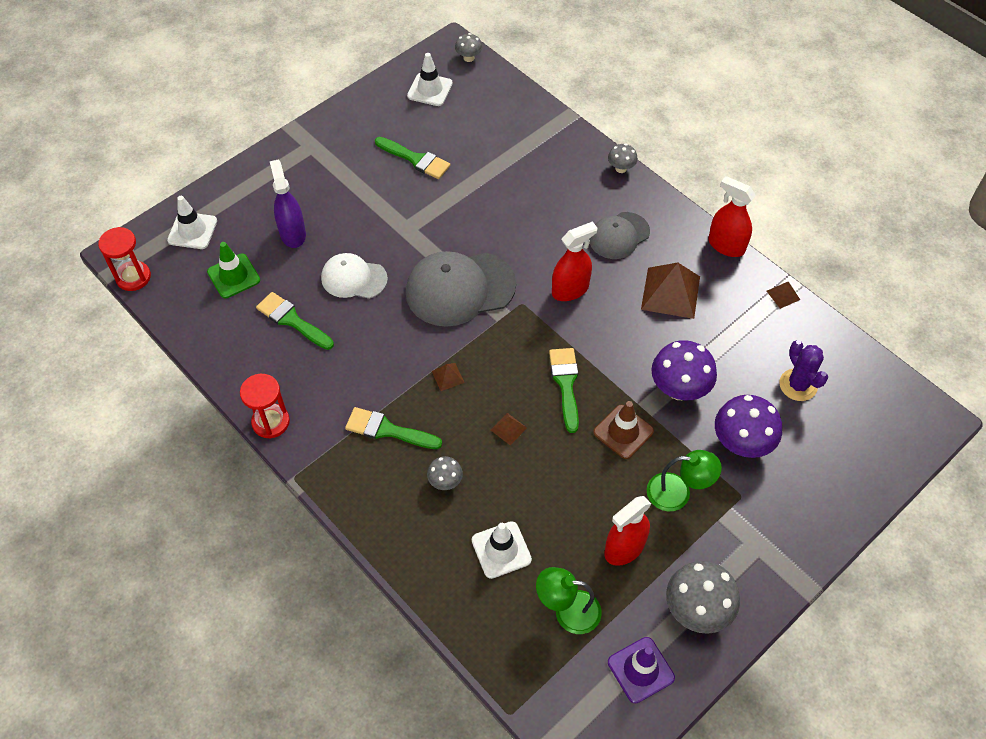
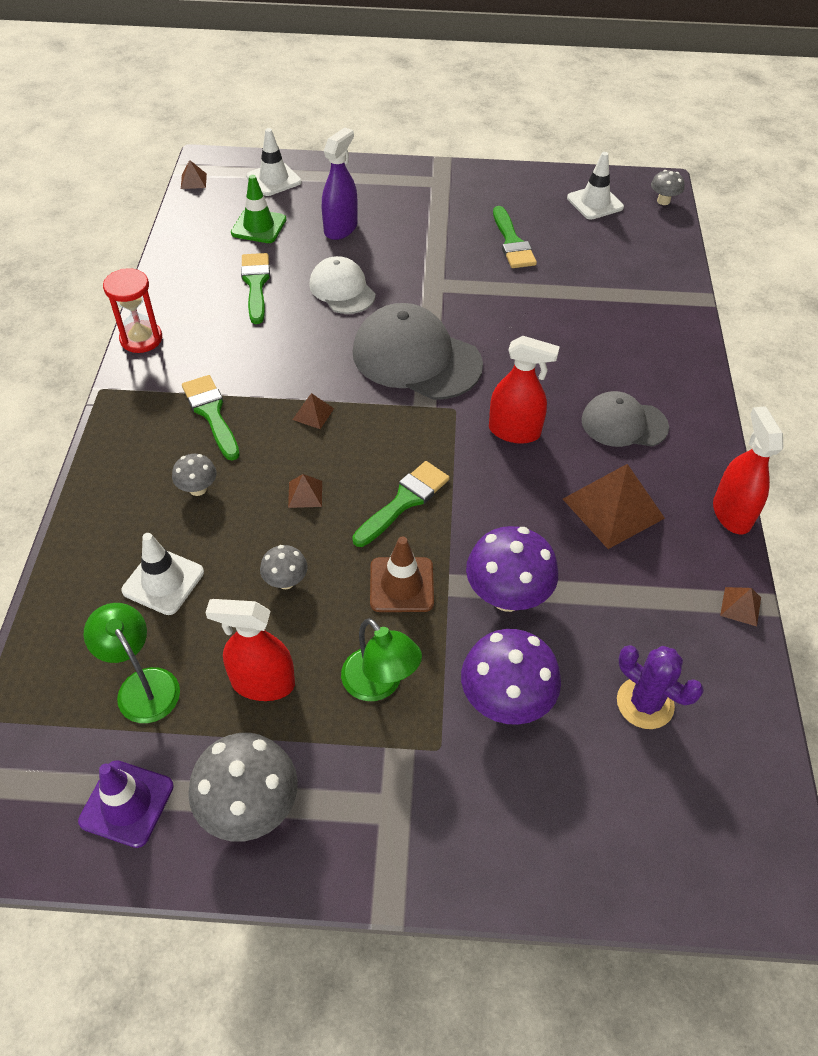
camera: 45 degrees right, 5 degrees down
(133, 277) = (193, 181): red hourglass -> brown pyramid
(621, 168) = (701, 372): grey mushroom -> grey mushroom (286, 581)
(798, 385) = (645, 703): purple cactus -> purple cactus turned 75 degrees counterclockwise

